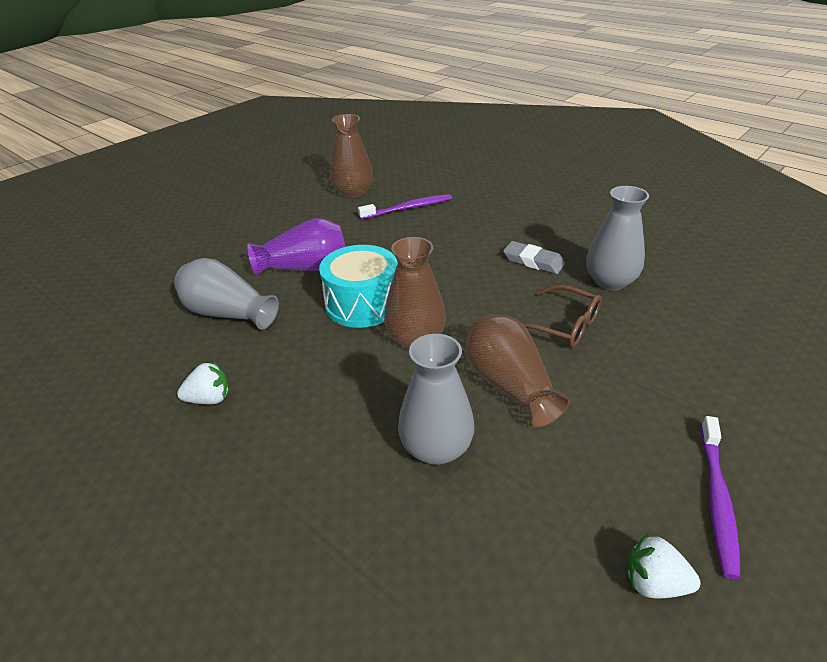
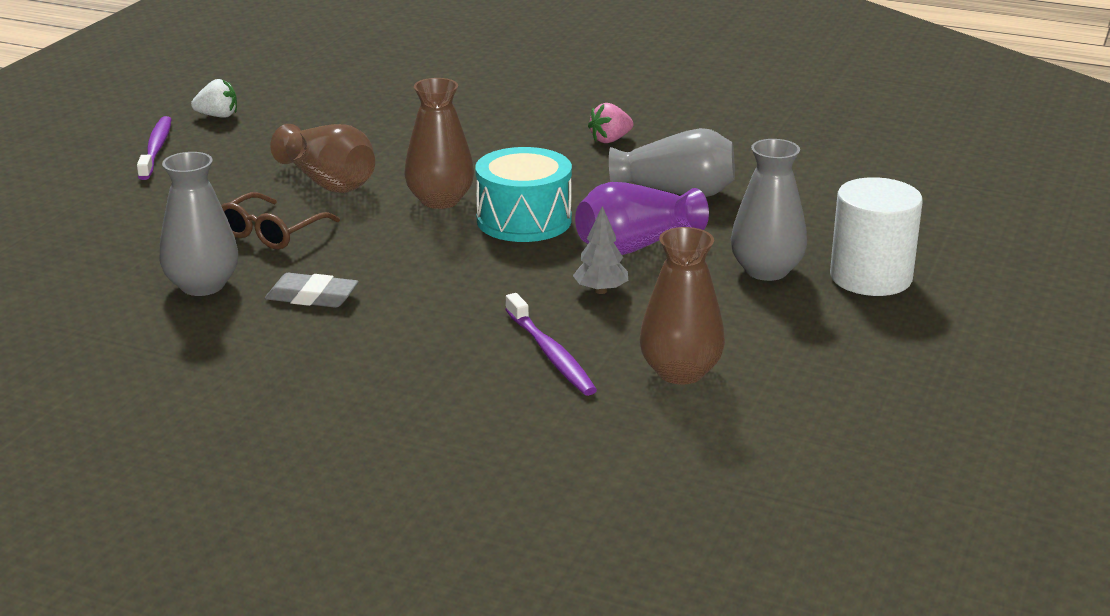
camera: 160 degrees right, 10 degrees down
(200, 225) = (870, 277): none -> white cylinder
(209, 399) = (610, 140): white strawberry -> pink strawberry
(355, 239) = (600, 291): none -> grey tree
(408, 208) = (550, 354): purple toothbrush -> purple toothbrush turned 75 degrees counterclockwise
(436, 448) = (385, 142): grey vase -> grey vase (766, 270)
(562, 325) = (272, 232): brown glasses -> brown glasses turned 75 degrees counterclockwise

